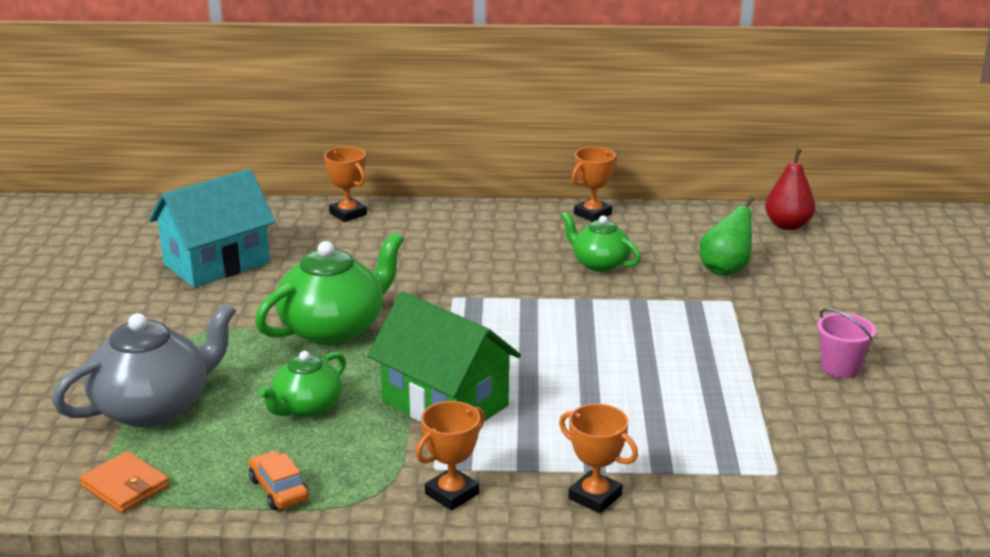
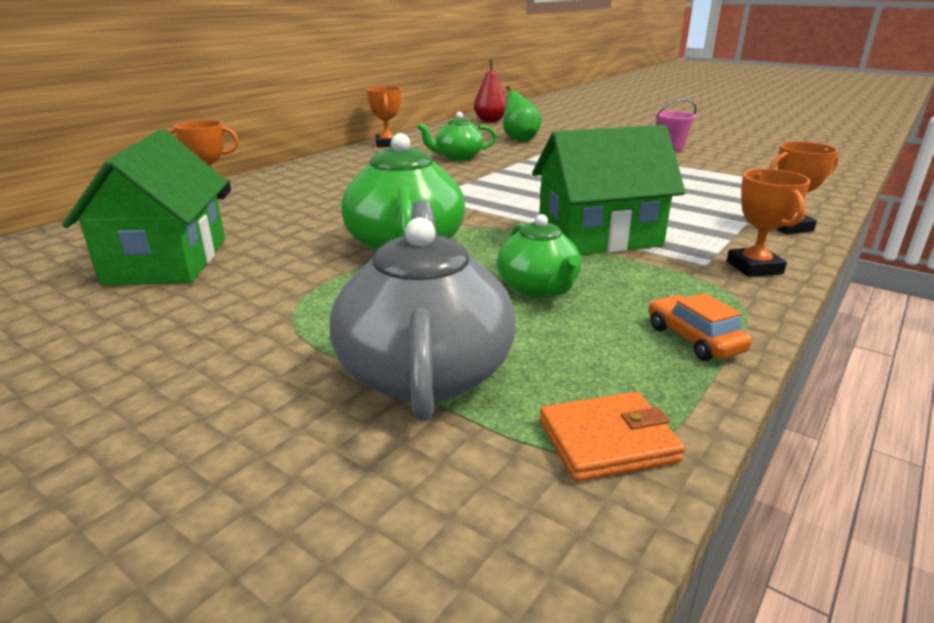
camera: 55 degrees left, 0 degrees up
(217, 263) = (167, 260): turquoise house -> green house
(278, 490) = (694, 339): orange car -> orange car turned 60 degrees clockwise

